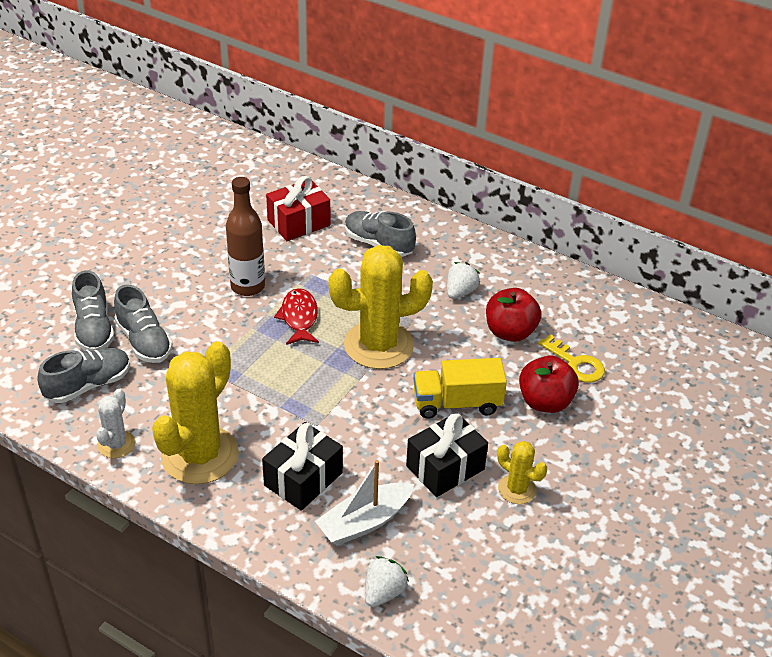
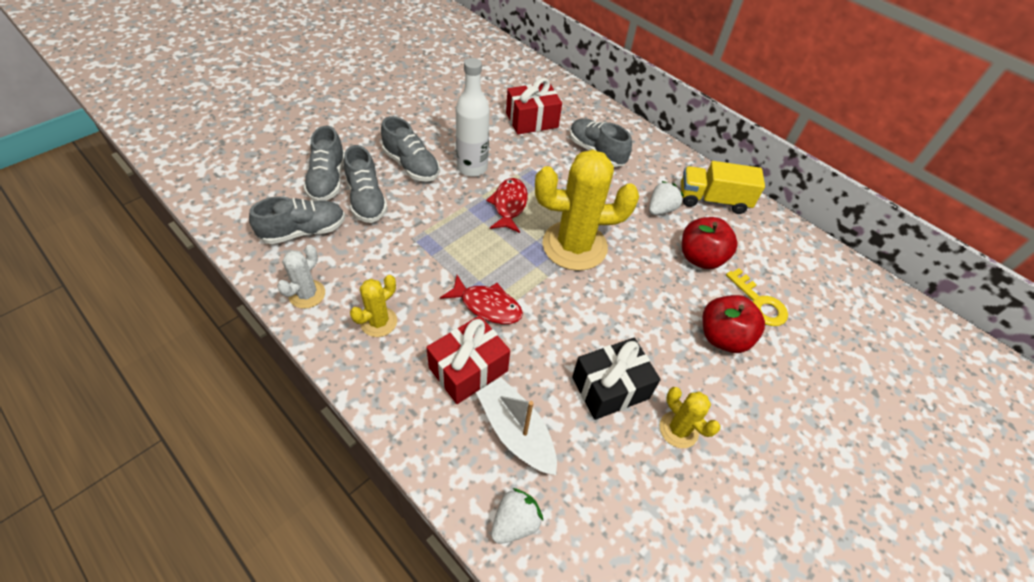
camera: 10 degrees right, 10 degrees up
(180, 296) = (411, 165): none -> grey shoe
(200, 455) = (378, 322): yellow cactus -> yellow cactus, size x0.49
(248, 286) = (472, 168): brown bottle -> white bottle
(303, 479) = (468, 369): black gift -> red gift
(305, 419) = (487, 306): none -> red fish
(364, 522) = (516, 432): white boat -> white boat turned 75 degrees clockwise
(457, 403) = (636, 320): yellow truck -> yellow truck (713, 200)

